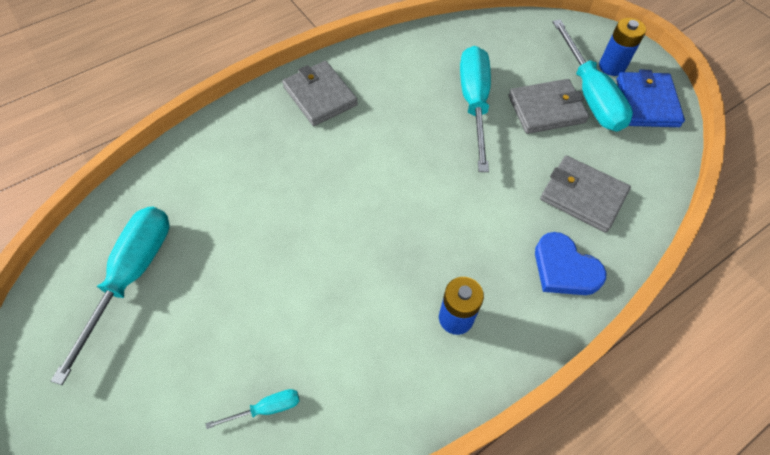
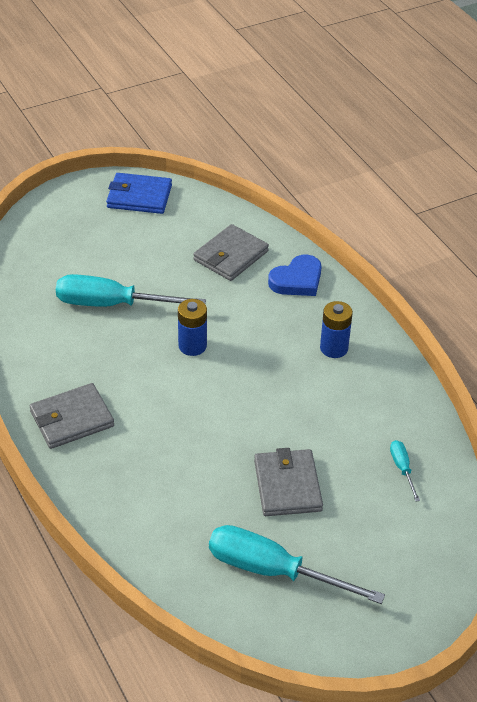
camera: 85 degrees left, 15 degrees down
(546, 109) = (131, 258): grey wallet -> grey wallet (287, 485)
(590, 94) = (121, 228): turquoise screwdriver -> none
(612, 66) = (90, 207): blue battery -> blue battery (192, 346)

